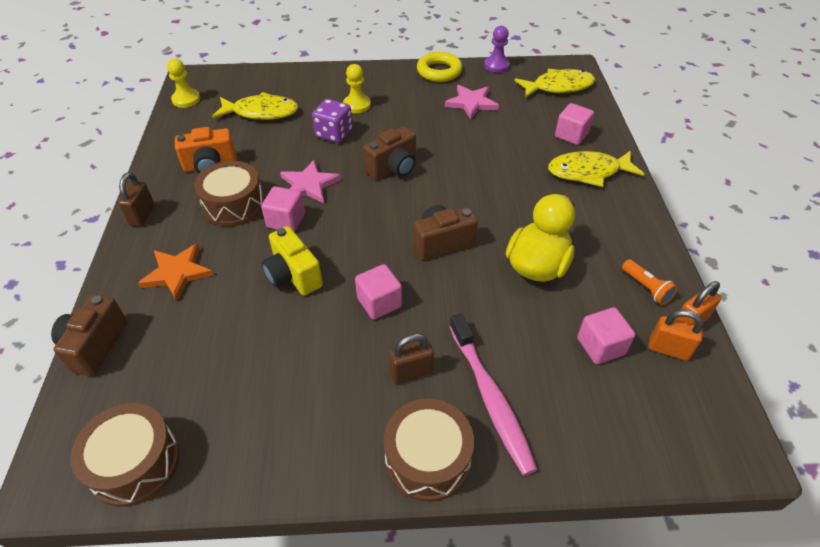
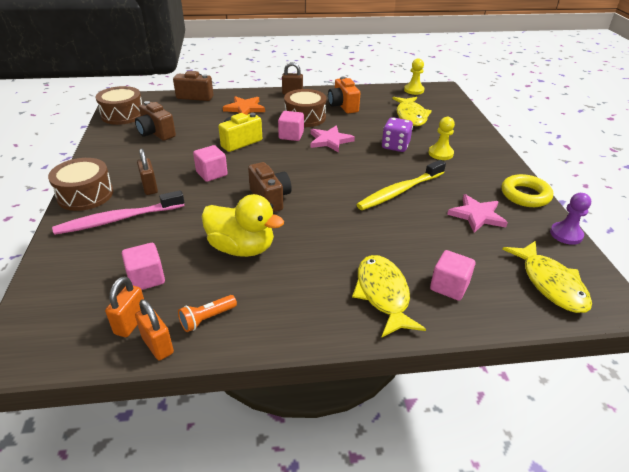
camera: 85 degrees right, 10 degrees down
(393, 168) = (358, 174): brown camera -> brown camera (156, 133)
(430, 143) = (400, 191): none -> yellow toothbrush

